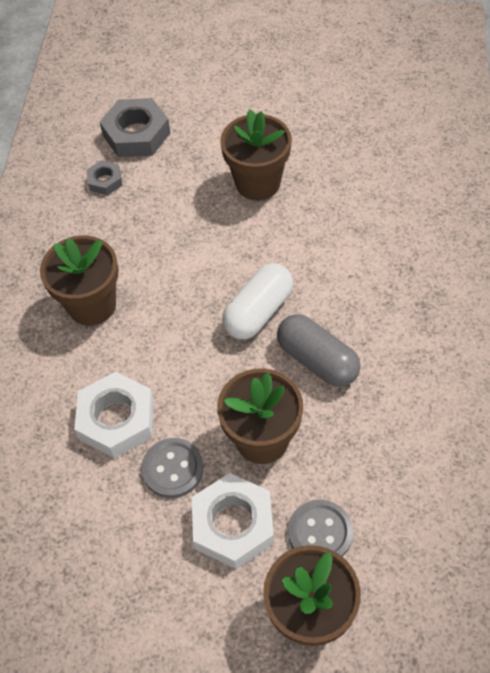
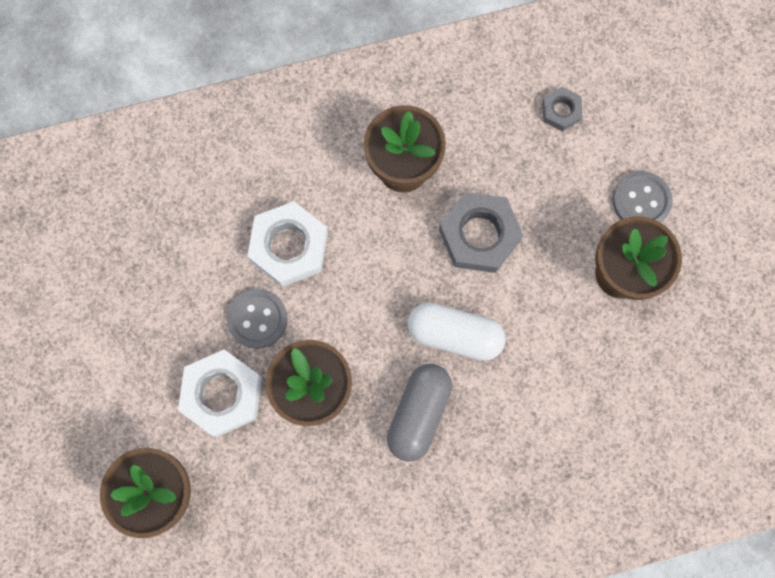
camera: 65 degrees right, 20 degrees up
(136, 134) = (638, 115): grey nut -> grey nut (479, 235)
(320, 533) = (240, 475): grey button -> grey button (641, 201)

